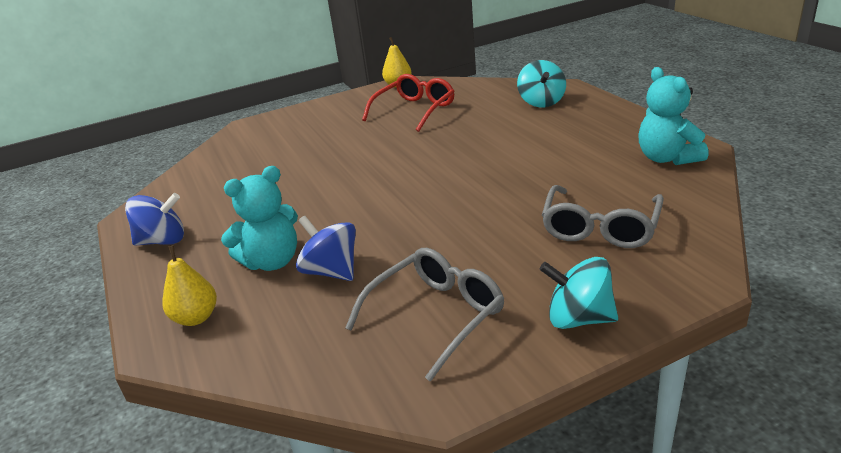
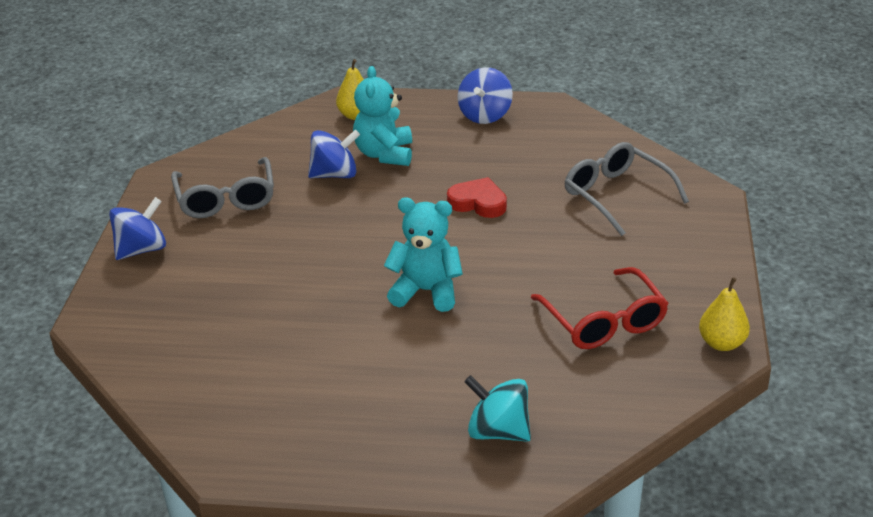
camera: 120 degrees right, 5 degrees up
(320, 188) = (478, 203): none -> red heart
(579, 318) = (142, 249): turquoise spinning top -> blue spinning top
(600, 228) = (206, 314): grey glasses -> grey glasses (616, 195)
(667, 158) = (241, 428): turquoise teddy bear -> turquoise teddy bear (426, 291)

